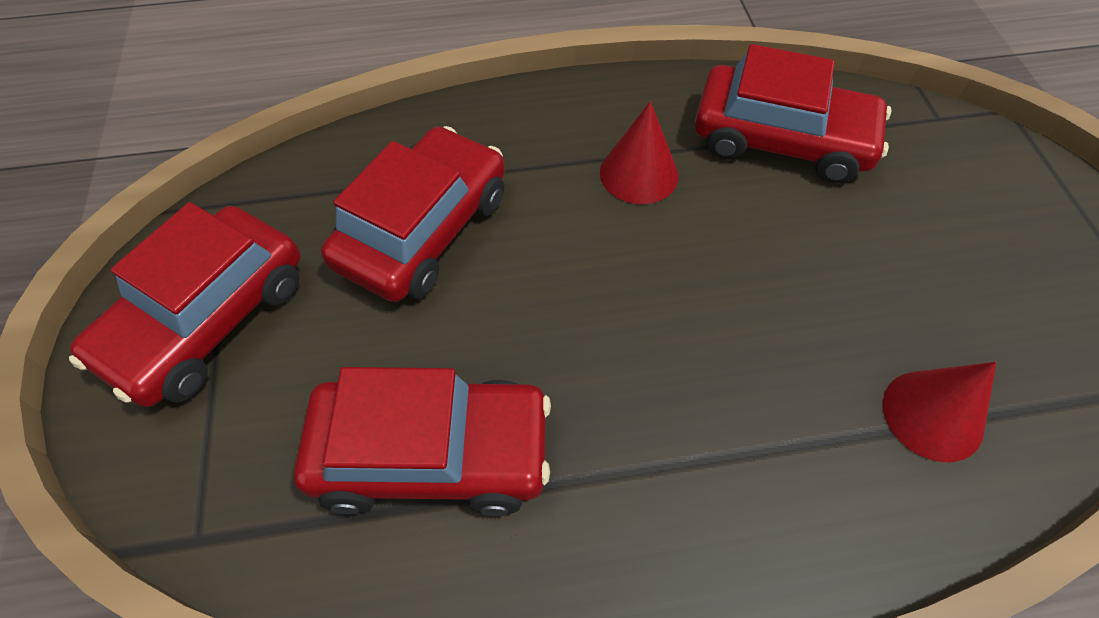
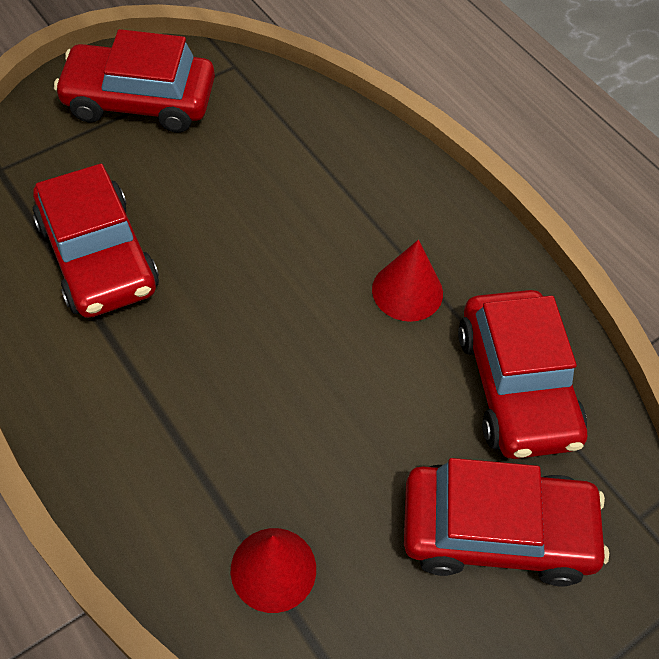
camera: 60 degrees right, 0 degrees up
(423, 230) = (271, 177): red car -> red car (496, 531)

